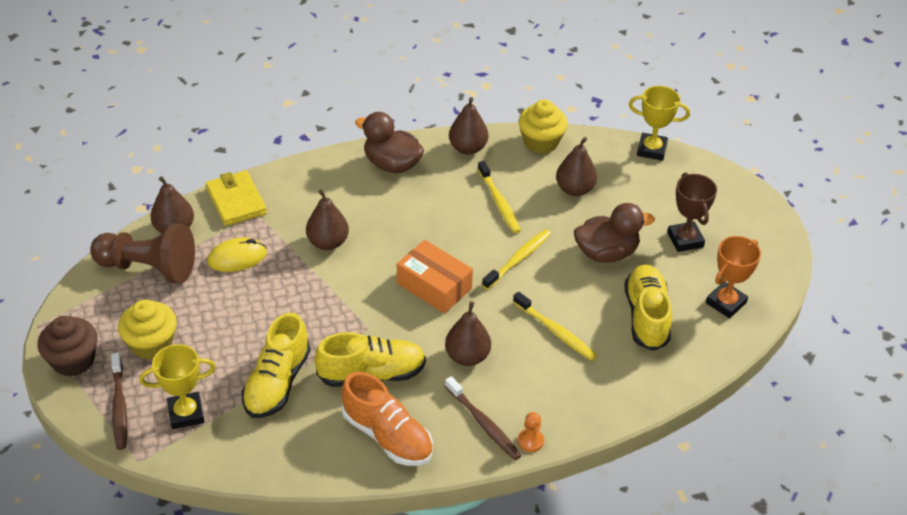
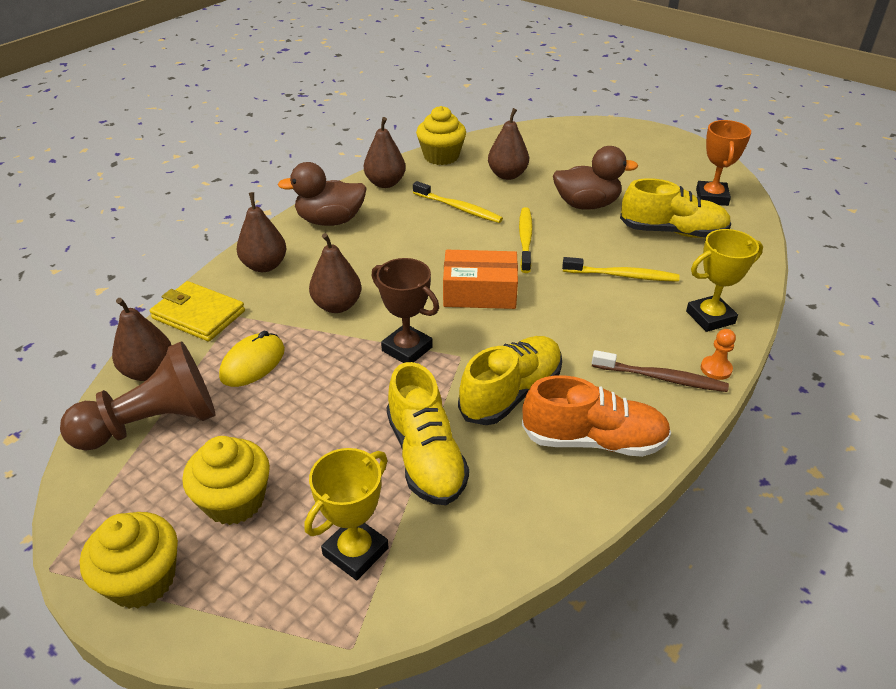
camera: 35 degrees left, 5 degrees down
(73, 360) = (142, 580): brown cupcake -> yellow cupcake
(119, 406) = (260, 597): brown toothbrush -> none
(467, 356) = (577, 332): brown pear -> brown pear (265, 266)
(606, 253) = (586, 205): brown duck -> brown duck turned 45 degrees clockwise
(646, 316) = (672, 232): yellow shoe -> yellow shoe turned 135 degrees clockwise
(651, 150) = (531, 129): yellow trophy -> yellow trophy (710, 317)
(685, 240) = (629, 172): brown trophy -> brown trophy (407, 349)

